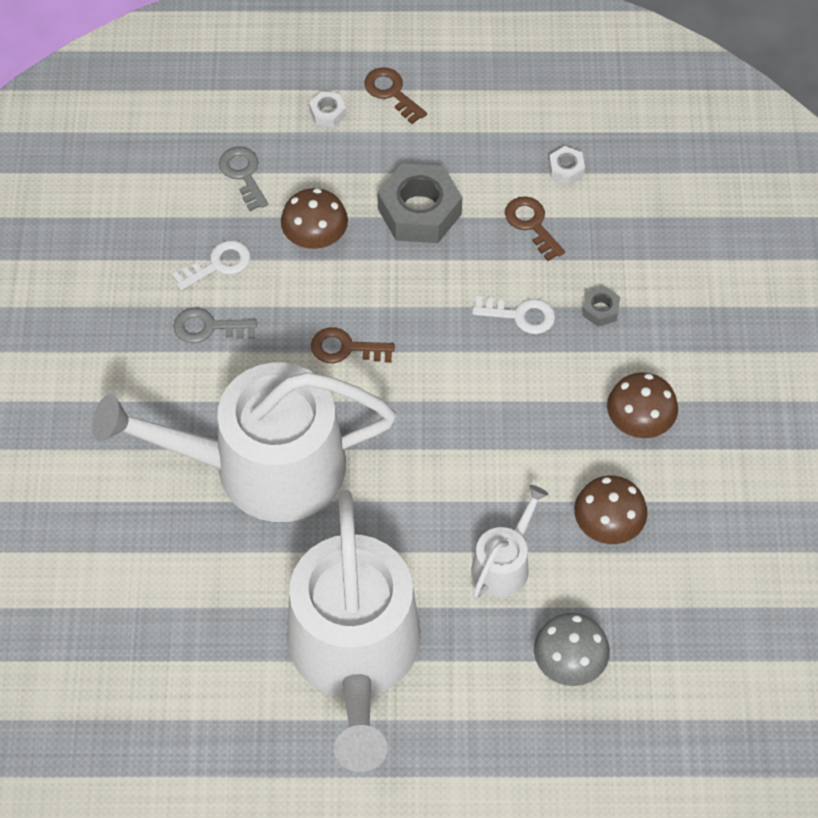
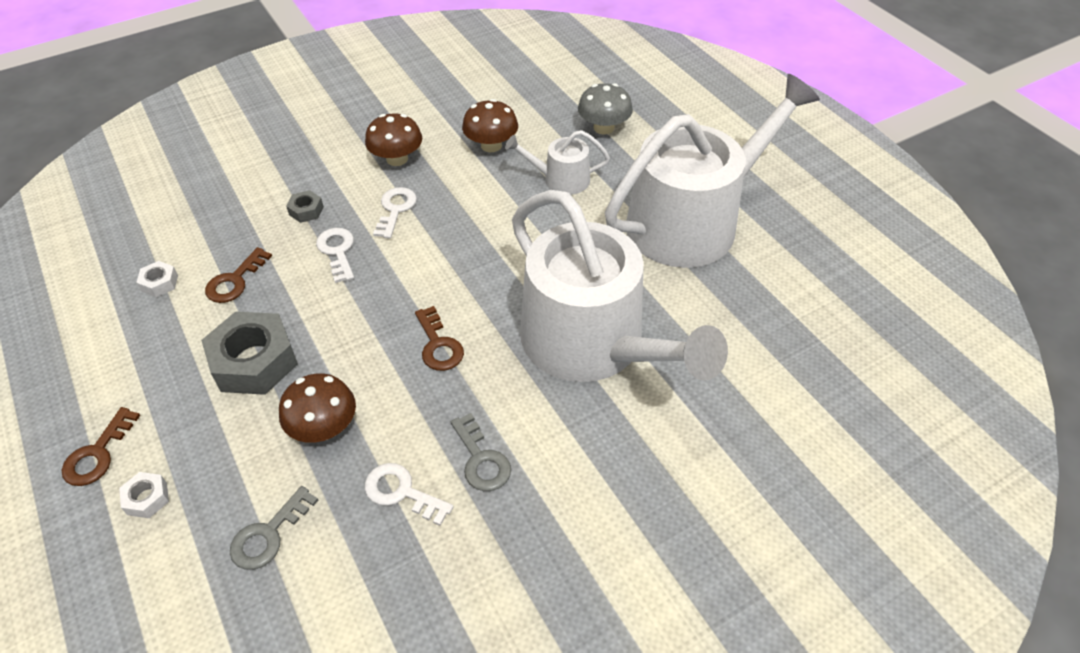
camera: 120 degrees left, 10 degrees down
(553, 387) = (395, 209): none -> white key

